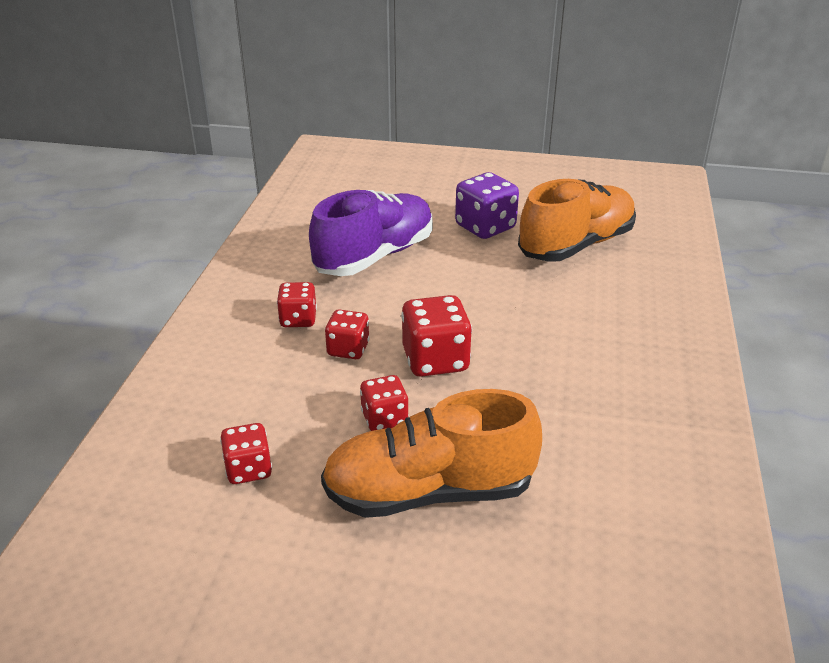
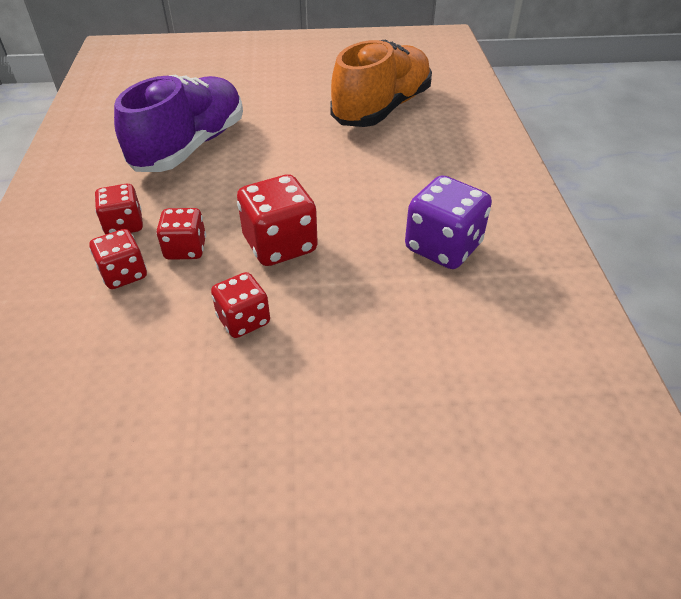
camera: 15 degrees left, 10 degrees up
(248, 469) = (103, 412): red dice -> red dice (124, 274)
(429, 492) = (313, 395): orange shoe -> none
(485, 227) = (292, 103): purple dice -> purple dice (443, 247)

